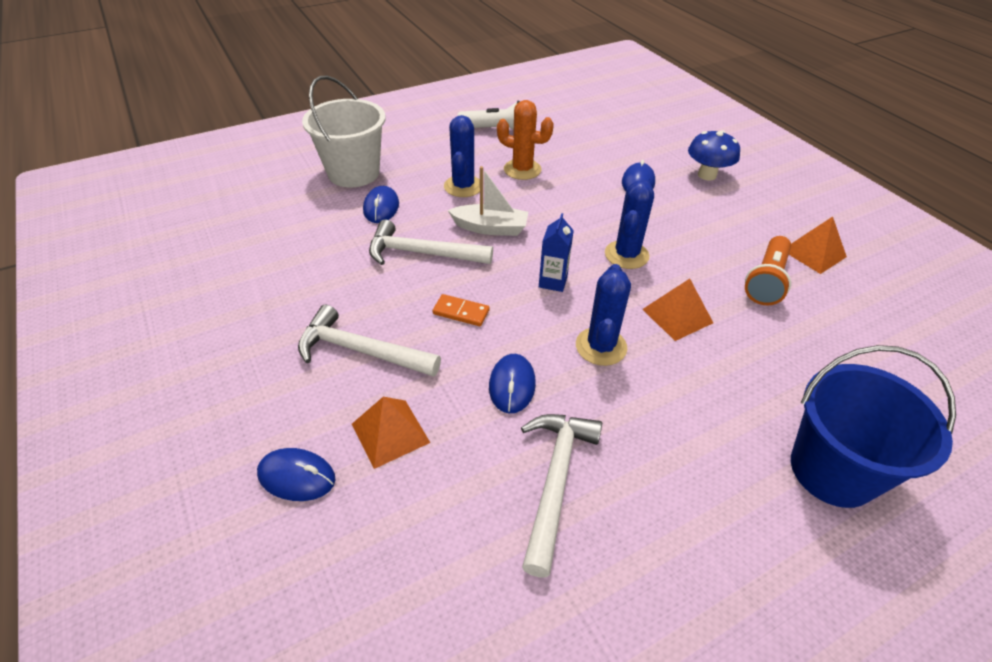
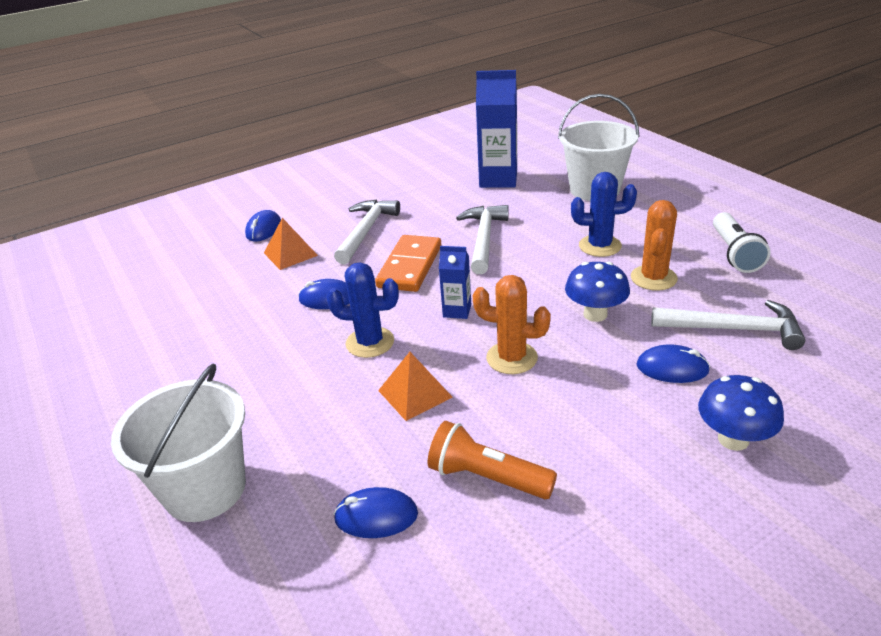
camera: 90 degrees right, 10 degrees down
(288, 230) = (498, 179): none -> blue carton
(381, 207) = (545, 210): blue mouse -> blue mouse (376, 516)
(461, 312) = (409, 266): orange domino -> orange domino, size x1.93
(490, 228) = (532, 269): white boat -> none
(556, 481) = (236, 324): white hammer -> white hammer (733, 329)
(569, 205) = (595, 314): none -> blue mushroom
(626, 255) = (511, 358): blue cactus -> orange cactus
(813, 253) = (562, 543): orange pyramid -> none
(832, 470) = (205, 489): blue bucket -> white bucket

